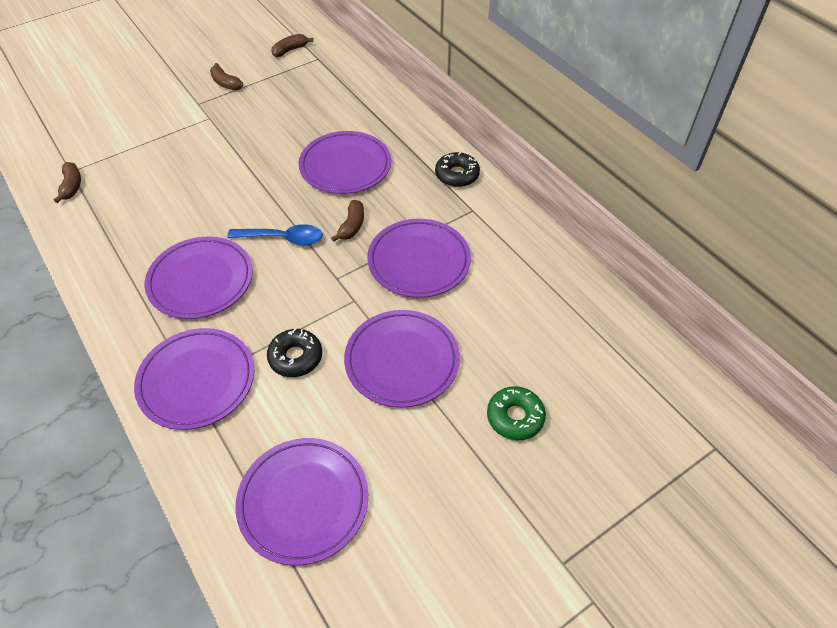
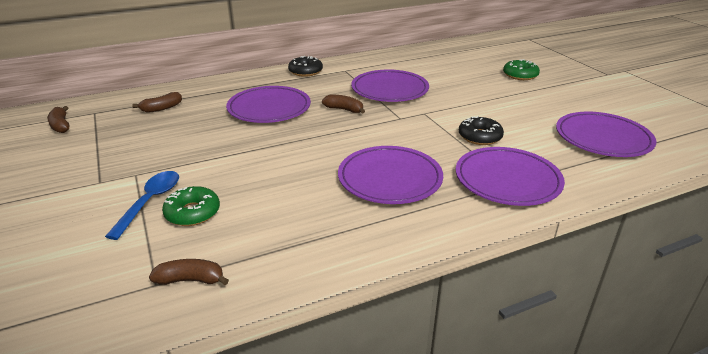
camera: 80 degrees left, 20 degrees down
(152, 165) = (192, 213): none -> green donut
(226, 83) = (79, 164): brown banana -> brown banana (161, 108)
(283, 238) = (348, 138): blue spoon -> blue spoon (150, 202)
(402, 361) = (480, 101): purple plate -> none

